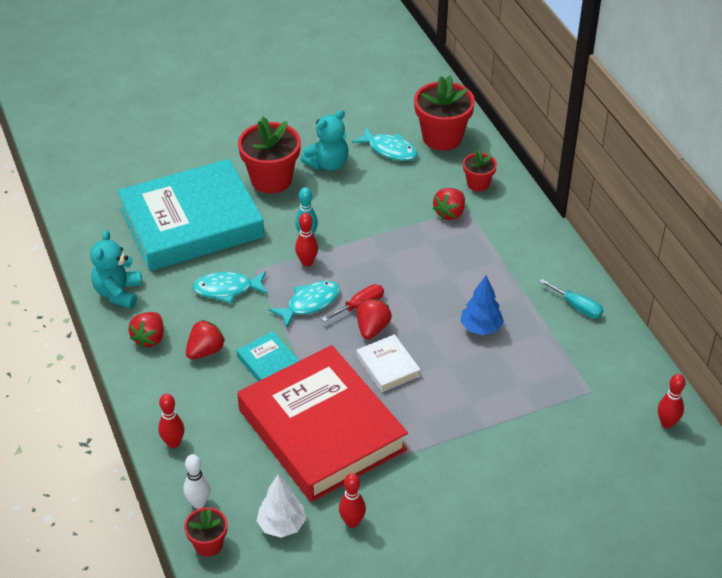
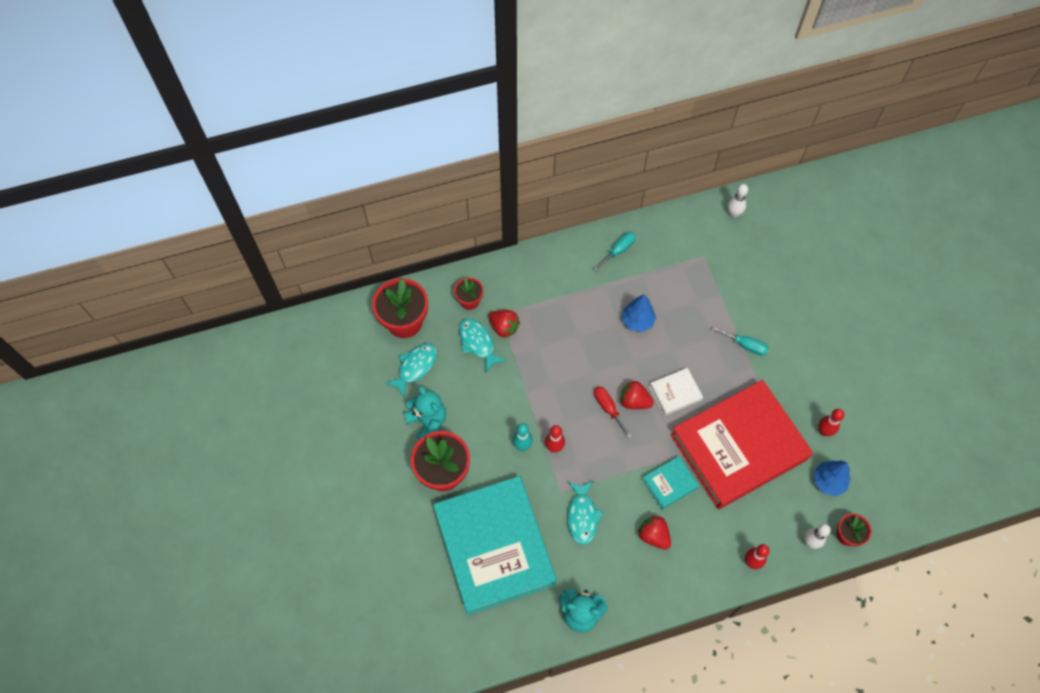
camera: 85 degrees left, 20 degrees up
(149, 338) = (637, 583): red strawberry -> none
(281, 525) = (828, 481): white tree -> blue tree
(310, 303) = (603, 448): turquoise fish -> turquoise fish (477, 343)
(466, 436) = (745, 345): none -> turquoise screwdriver
(667, 423) = (733, 214): red bowling pin -> white bowling pin

